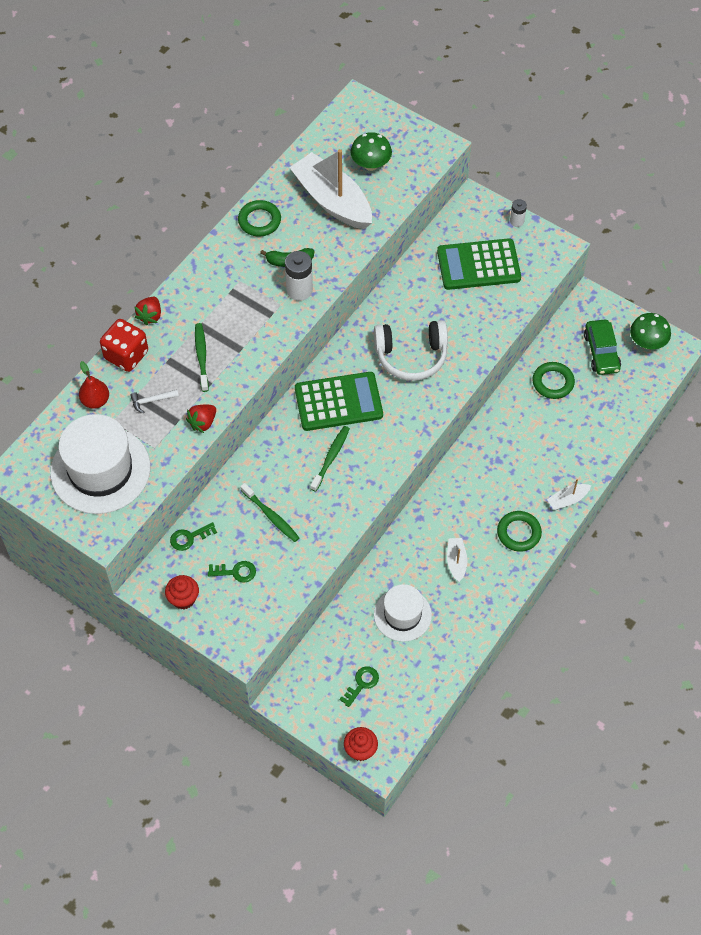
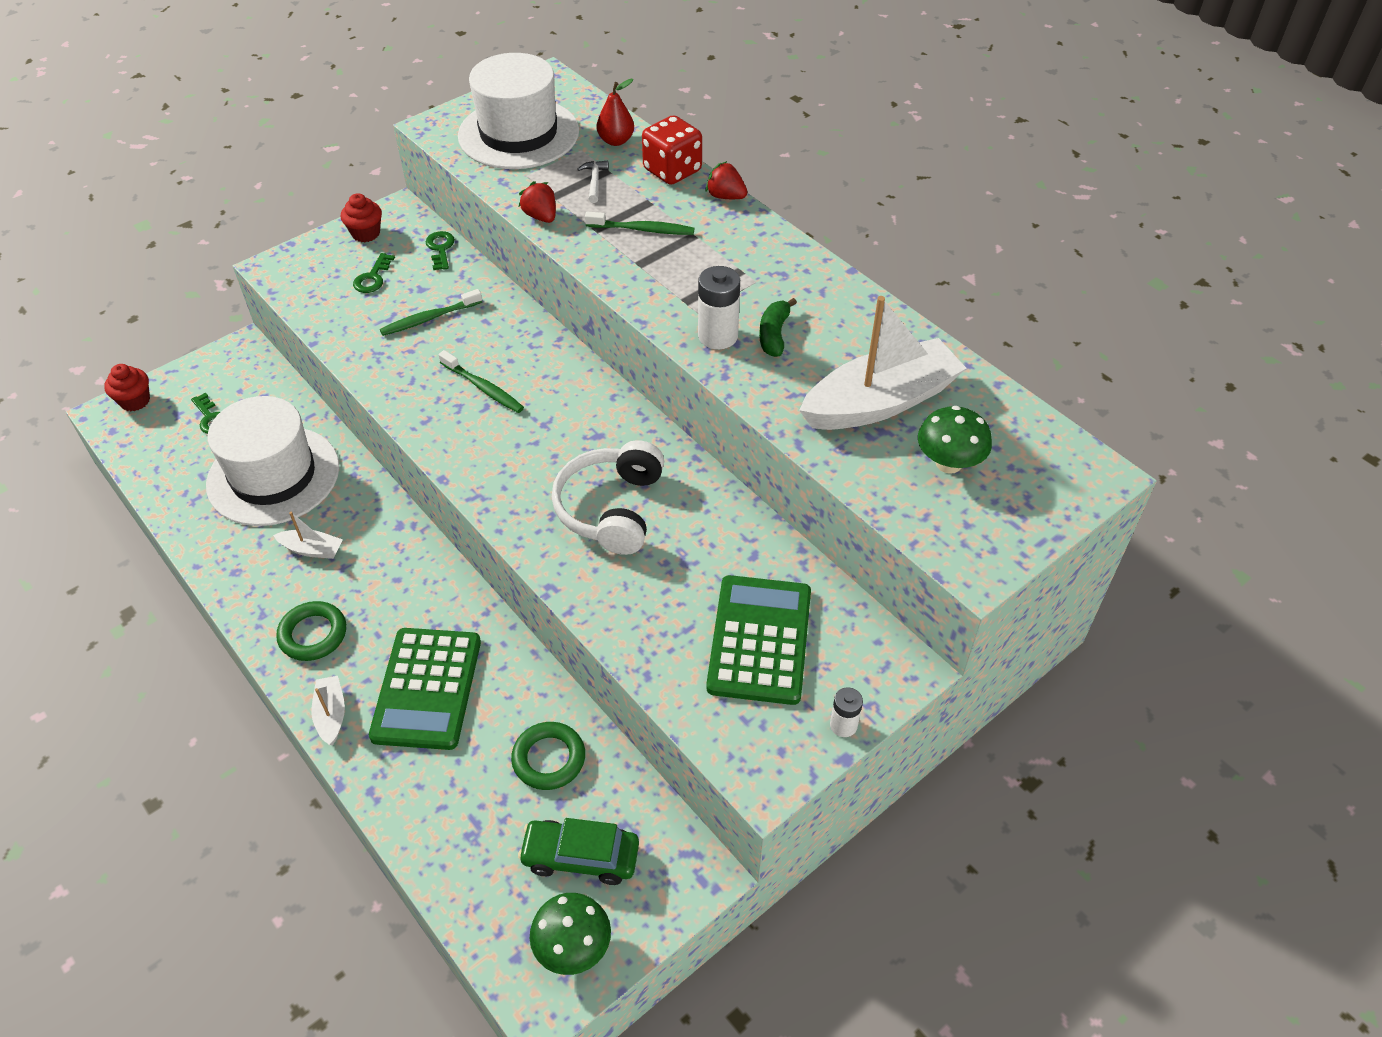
camera: 105 degrees right, 10 degrees down
(259, 221) = (860, 317): green ring -> none
(338, 402) = (567, 412): green calculator -> green calculator (427, 689)
(402, 615) = (273, 476): white hat -> white hat, size x1.66

